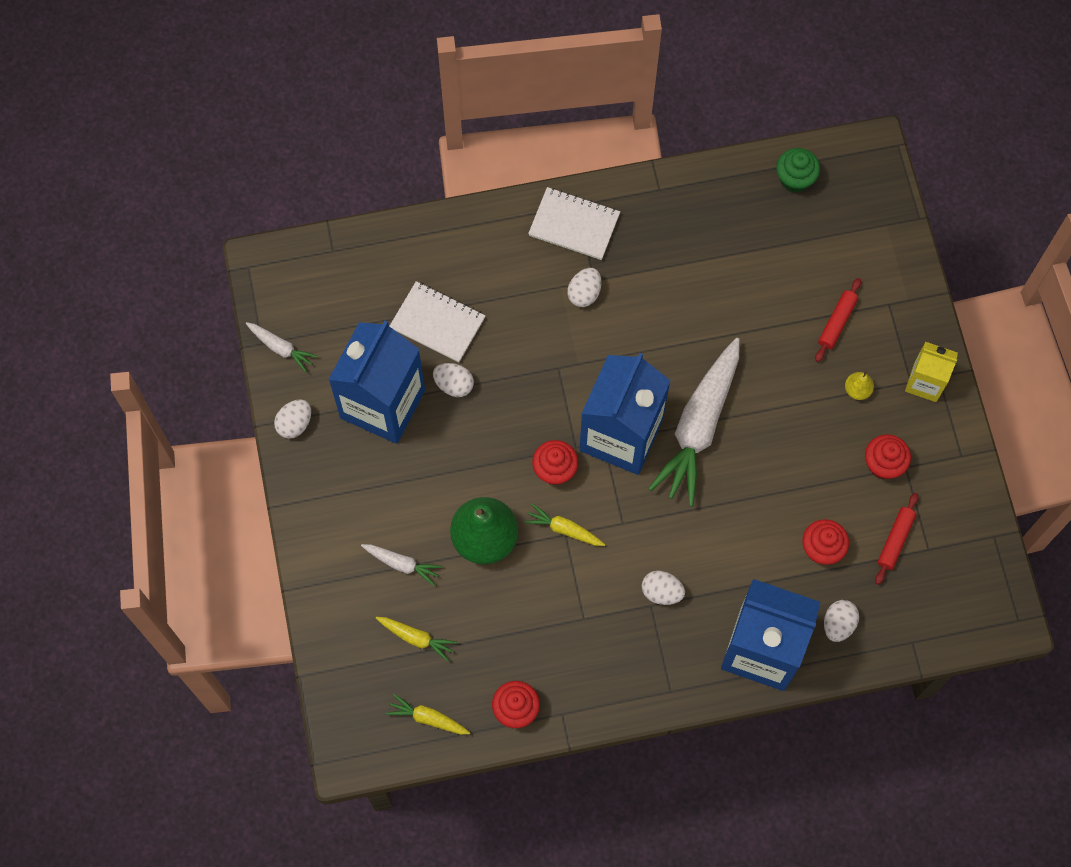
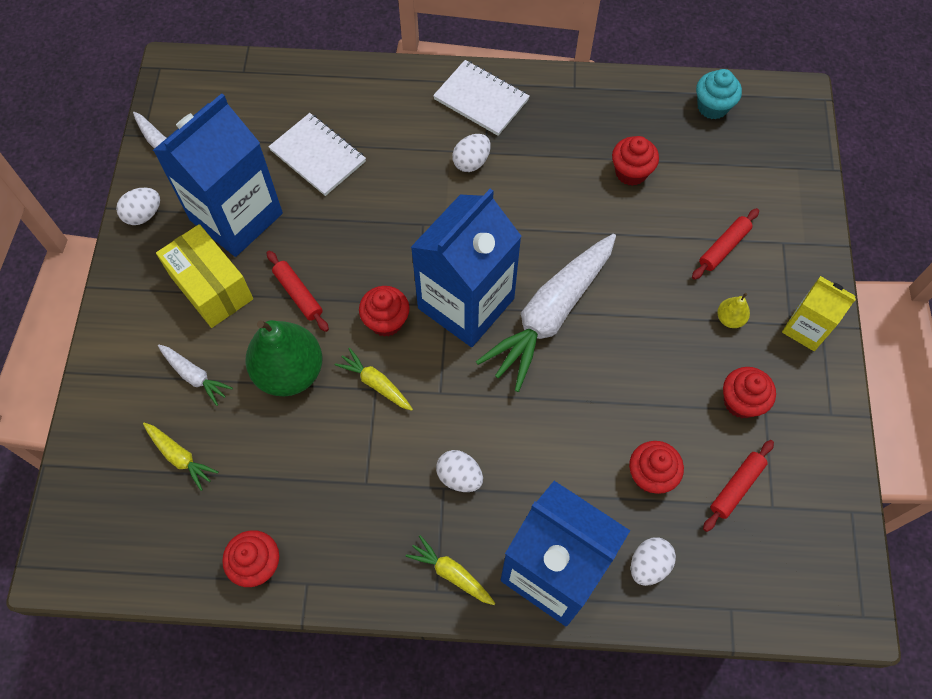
camera: 15 degrees right, 5 degrees down
(386, 478) = (211, 287): none -> yellow box
(428, 718) = (159, 548): yellow carrot -> yellow carrot (451, 573)
(454, 385) = (313, 215): white egg -> none
(467, 464) = (298, 294): none -> red rolling pin
(735, 267) = (631, 172): none -> red cupcake
(795, 179) = (712, 107): green cupcake -> turquoise cupcake

